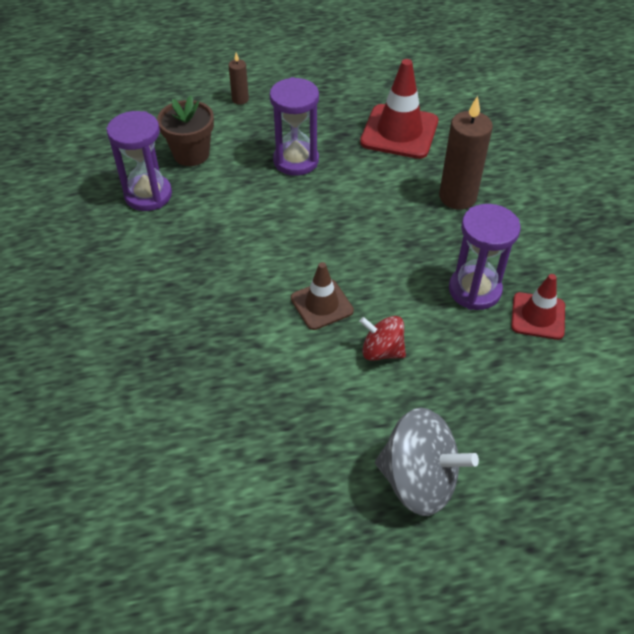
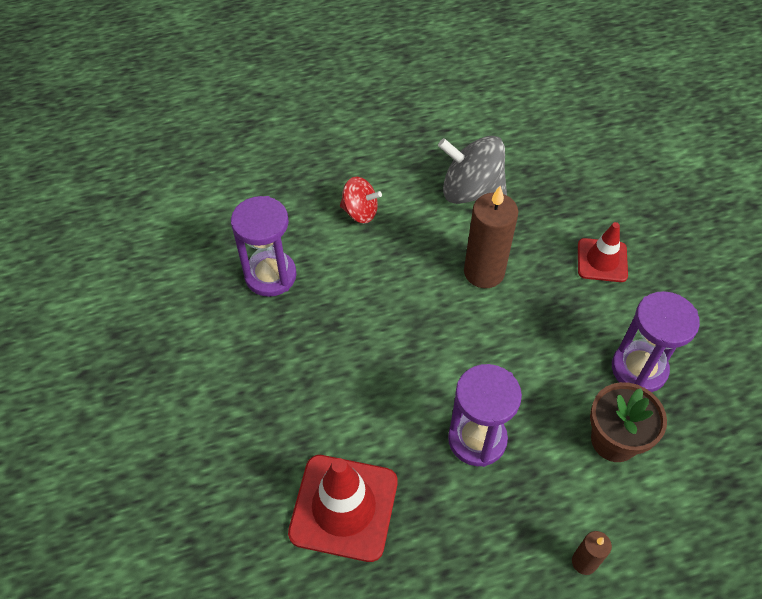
camera: 175 degrees right, 5 degrees up
(321, 304) = (418, 250): brown traffic cone -> none
(418, 480) = (331, 124): grey spinning top -> grey spinning top (471, 191)
(457, 197) = (274, 394): brown candle -> brown candle (484, 272)
(538, 316) = (214, 253): red traffic cone -> red traffic cone (602, 260)

